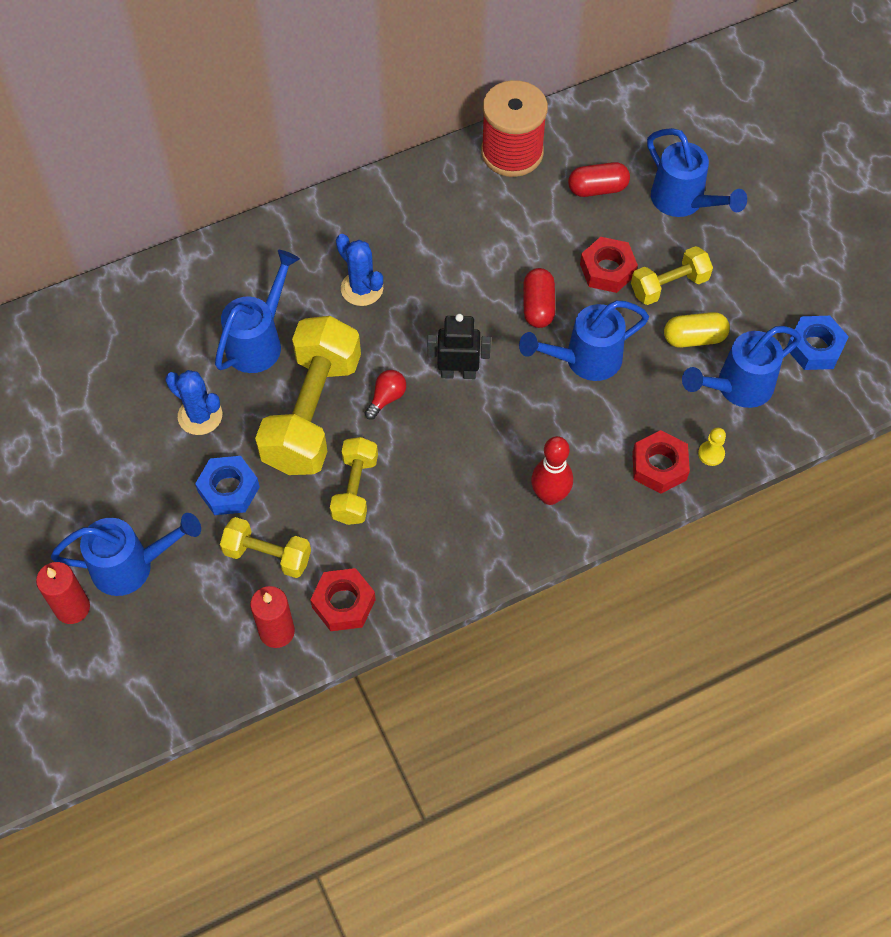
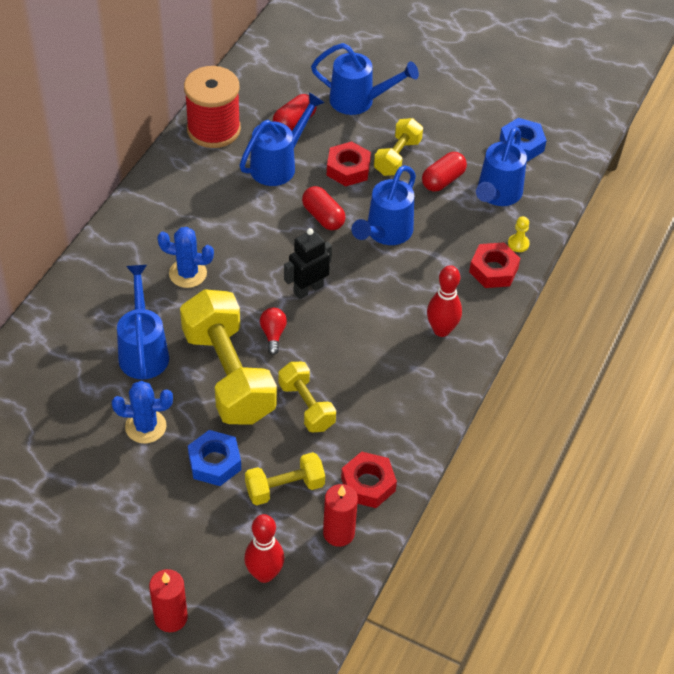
camera: 40 degrees left, 10 degrees down
(132, 566) = (190, 559): blue watering can -> blue watering can (279, 164)
(181, 624) = (264, 574): none -> red bowling pin
(694, 338) = (443, 180): yellow capsule -> red capsule

